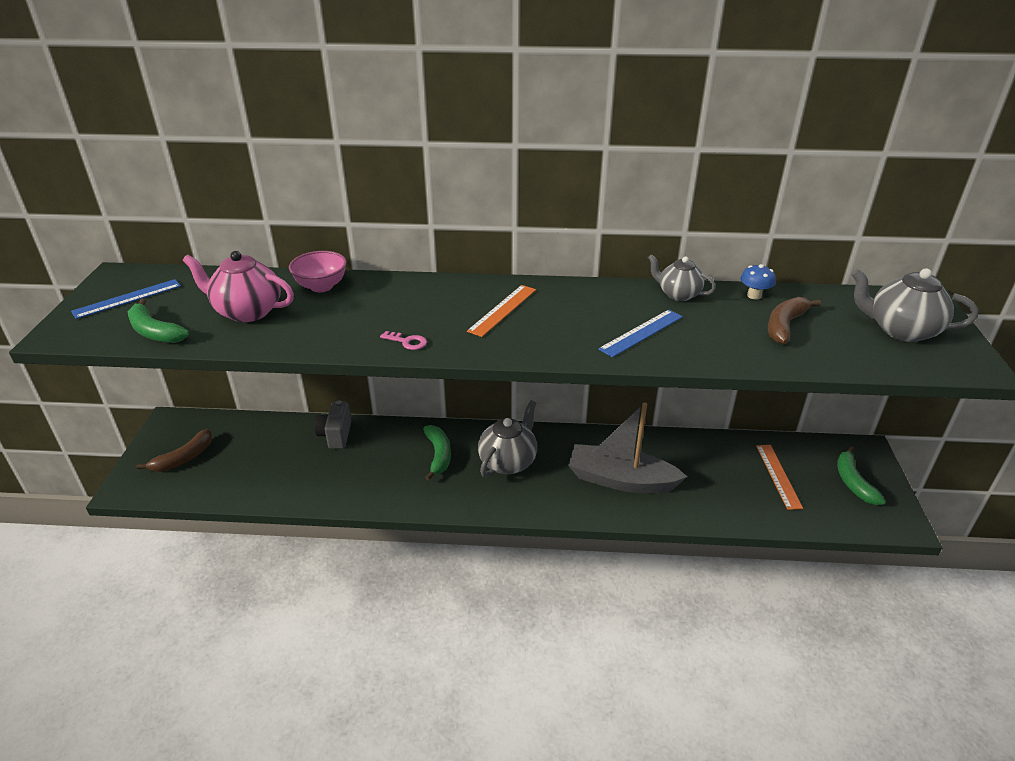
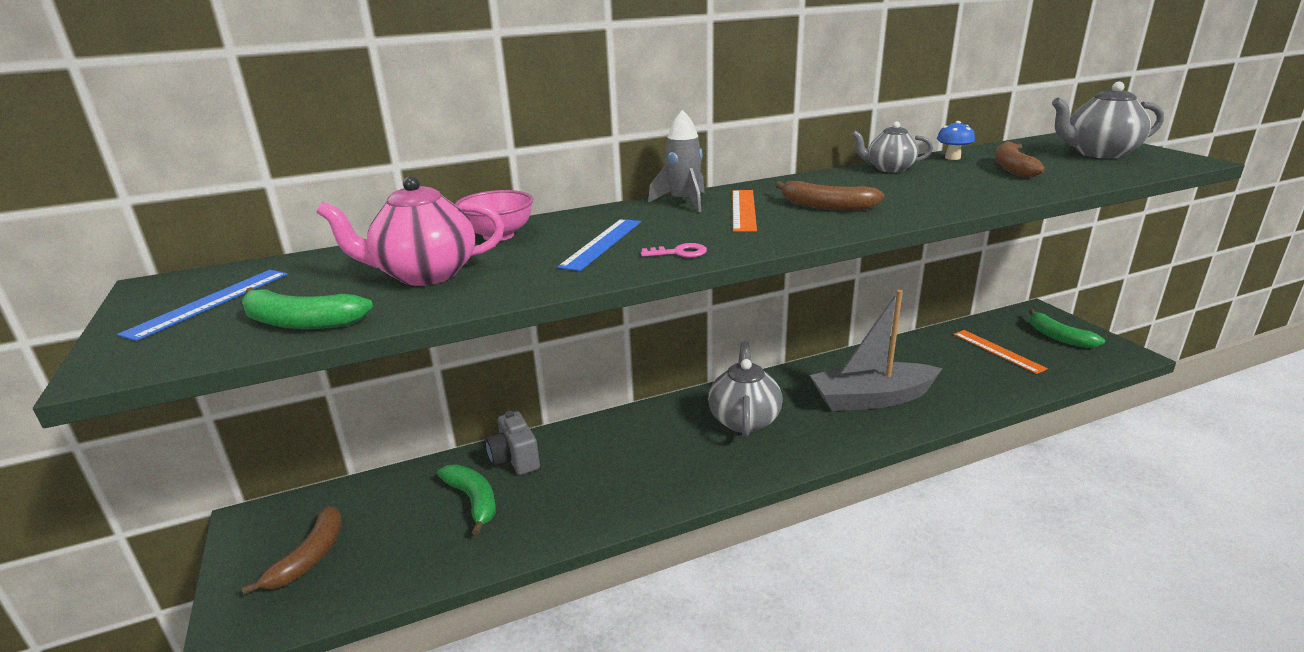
camera: 25 degrees left, 10 degrees down
(438, 455) = (661, 439): green banana -> green banana (473, 501)
(473, 287) = (683, 202): none -> grey rocket
(565, 325) = (826, 206): none -> brown banana
(641, 333) = (906, 196): blue ruler -> blue ruler (602, 243)

